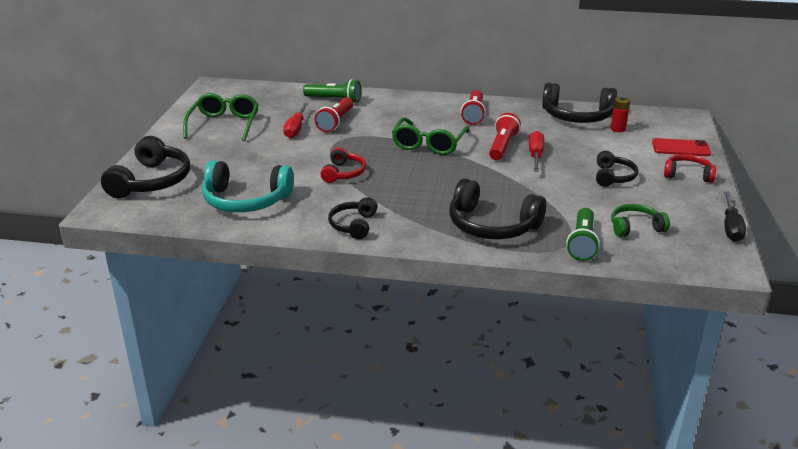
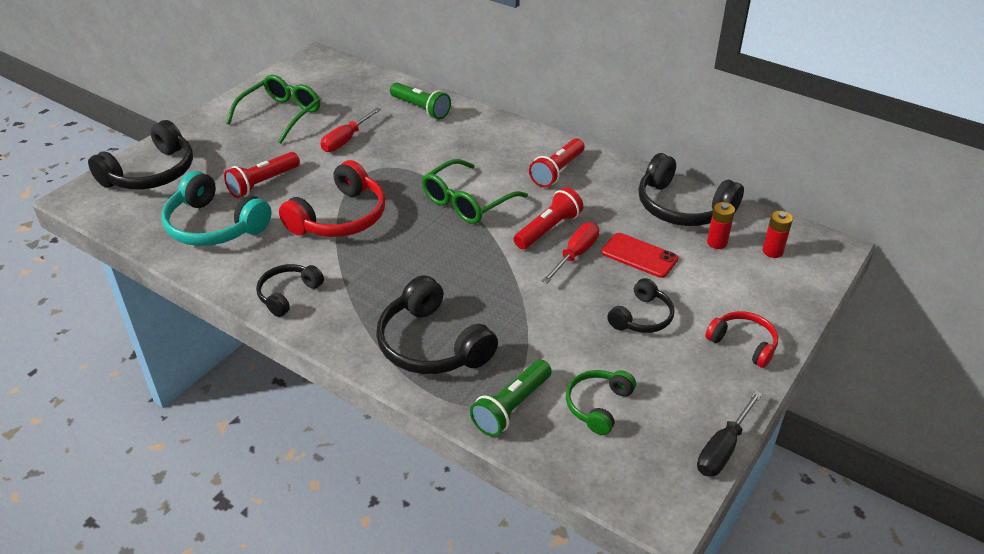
camera: 25 degrees right, 10 degrees up
(336, 122) = (395, 141): red flashlight -> red flashlight (263, 183)
(343, 173) = (340, 217): red headphones -> red headphones, size x1.72
(635, 227) = (598, 405): green headphones -> green headphones turned 75 degrees counterclockwise
(655, 126) = (772, 251): none -> red battery
(680, 148) = (773, 297): red phone -> red phone (639, 255)

